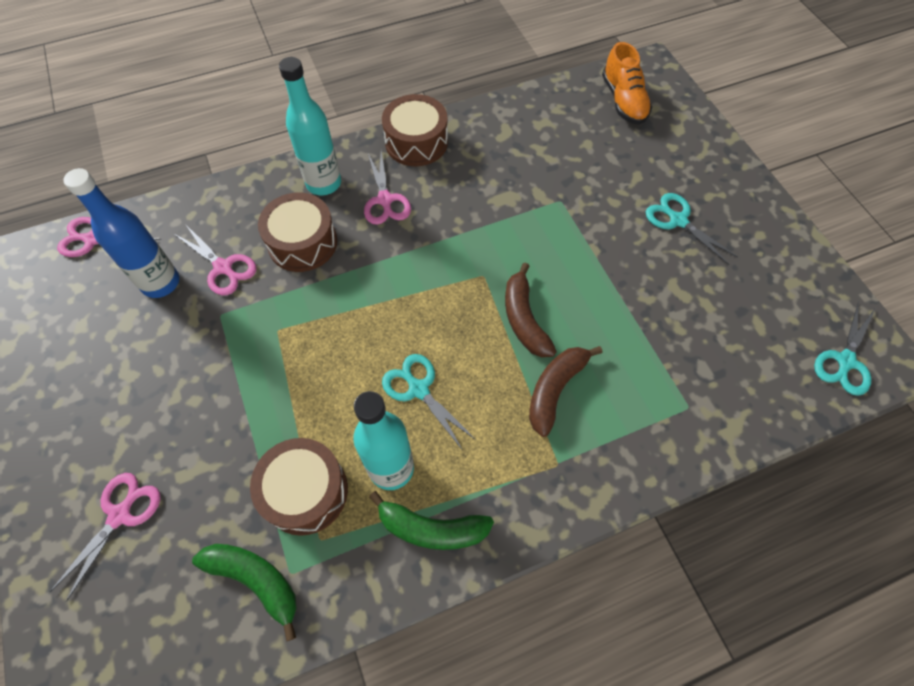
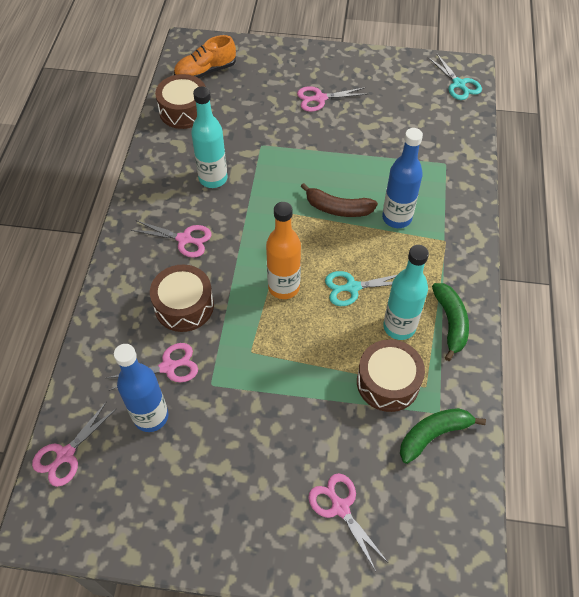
camera: 60 degrees left, 5 degrees down
(324, 183) = (138, 270): turquoise bottle -> turquoise bottle (213, 178)
(378, 319) = (284, 287): none -> orange bottle
(416, 142) = (145, 197): brown drum -> brown drum (184, 111)
(432, 528) = (450, 322): green banana -> green banana turned 45 degrees counterclockwise
(555, 390) = (396, 218): brown banana -> blue bottle
(623, 101) = (205, 72): orange shoe -> orange shoe turned 135 degrees clockwise
(678, 220) = (320, 98): turquoise scissors -> pink scissors

